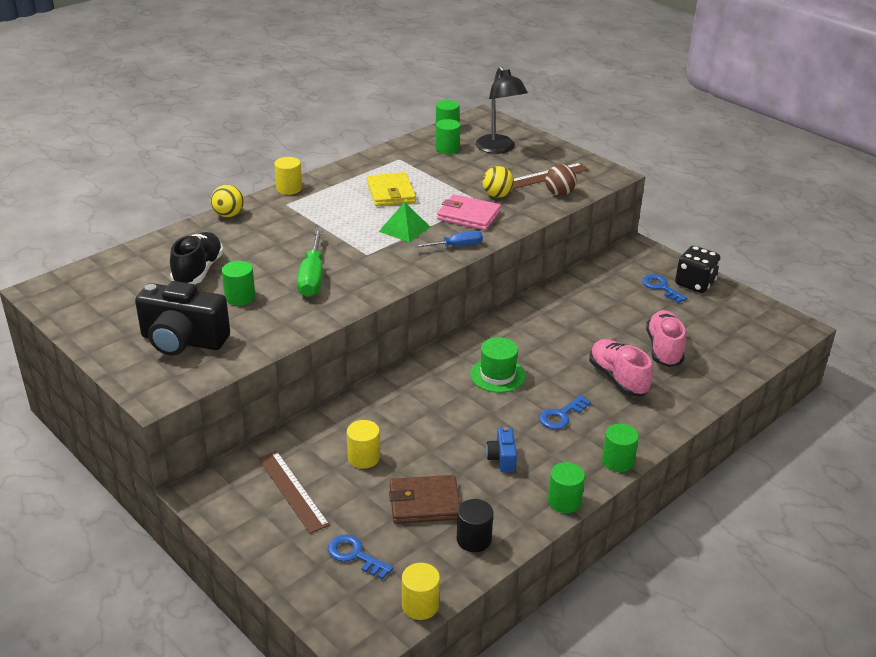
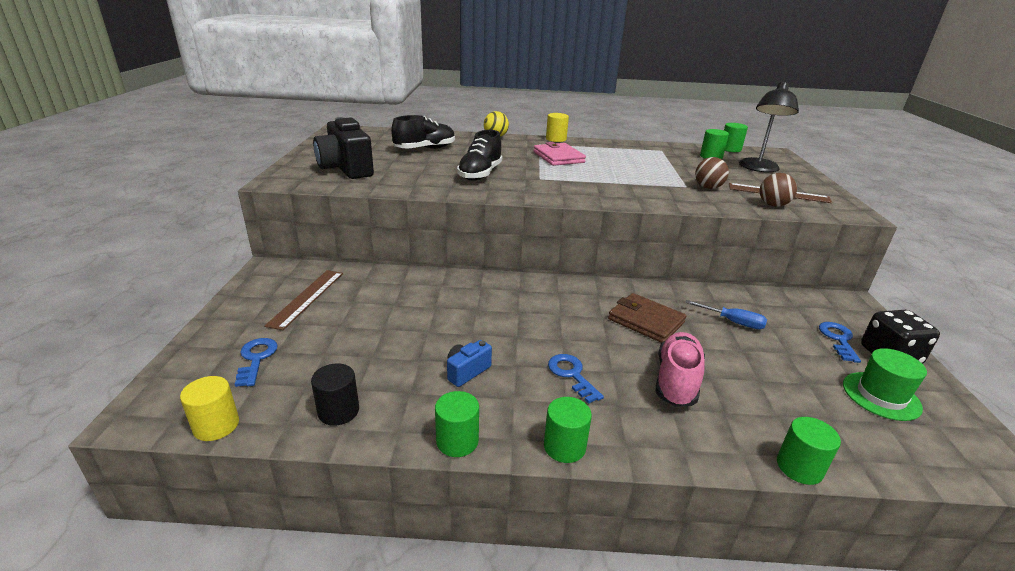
camera: 45 degrees right, 5 degrees down
(240, 297) = (419, 166): green cylinder -> green cylinder (799, 467)
(312, 277) = (480, 174): green screwdriver -> black shoe
(364, 458) = (379, 307): yellow cylinder -> none
(390, 192) = (621, 160): yellow wallet -> none
(404, 229) = (594, 177): green pyramid -> none
(424, 502) = (359, 360): brown wallet -> brown wallet (646, 321)
(456, 246) = (615, 198): blue screwdriver -> blue screwdriver (732, 322)
(469, 215) = (660, 188): pink wallet -> pink wallet (558, 157)
(497, 195) = (708, 188): yellow ball -> brown ball
(497, 375) = (565, 316): green hat -> green hat (881, 396)
(561, 416) = (571, 375): blue key -> blue key turned 60 degrees clockwise
(664, 349) = (769, 387): pink shoe -> none

